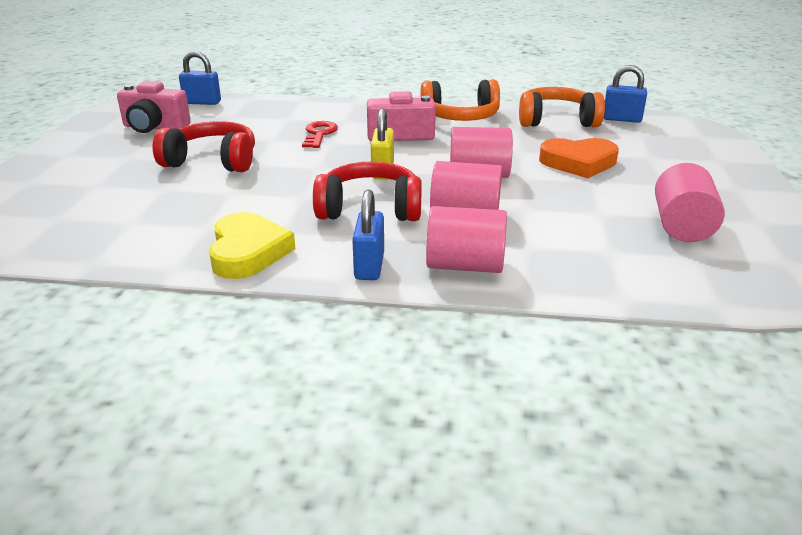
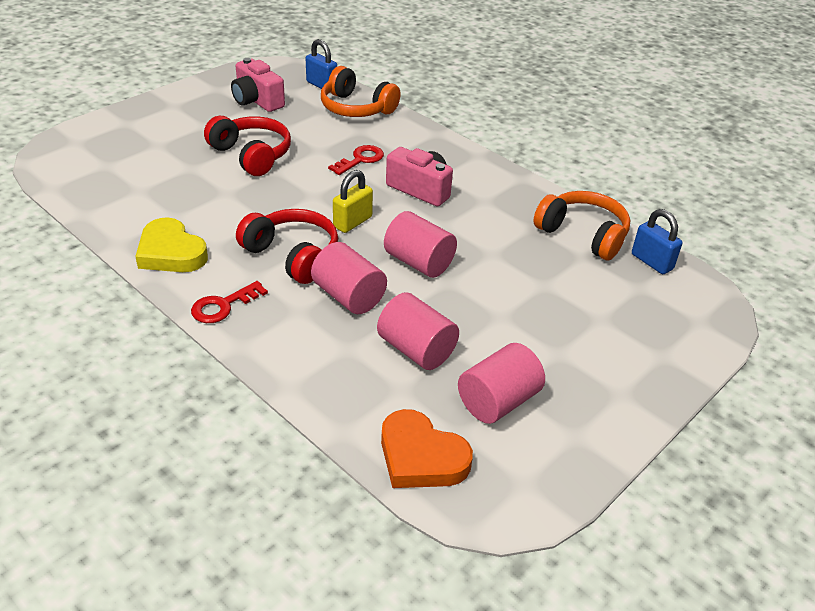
camera: 35 degrees right, 10 degrees up
(248, 252) = (171, 252): yellow heart -> yellow heart turned 105 degrees clockwise
(369, 266) = (223, 306): blue padlock -> red key
(460, 117) = (501, 191): orange headphones -> orange headphones (356, 108)
(465, 265) = (282, 341): pink cylinder -> pink cylinder (416, 349)
(578, 162) = (522, 292): orange heart -> orange heart (421, 457)

